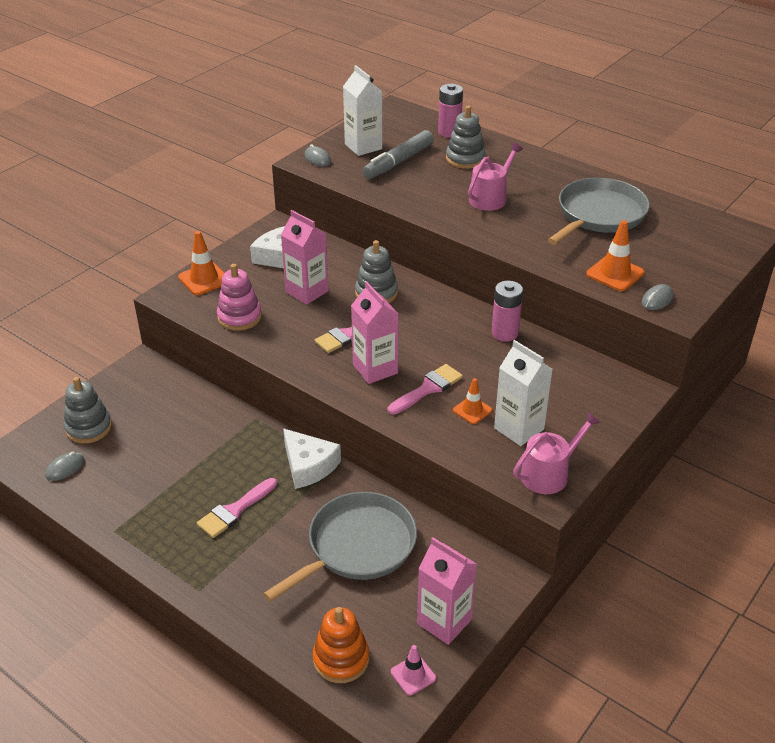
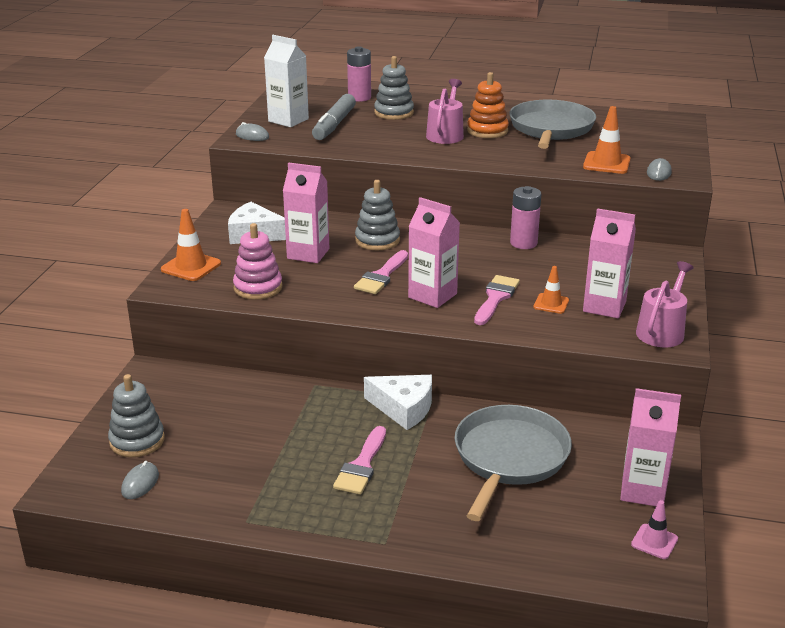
camera: 25 degrees left, 10 degrees down
(341, 659) = (577, 552): orange stacking toy -> orange stacking toy (487, 131)
(519, 429) = (604, 306): white carton -> pink carton

